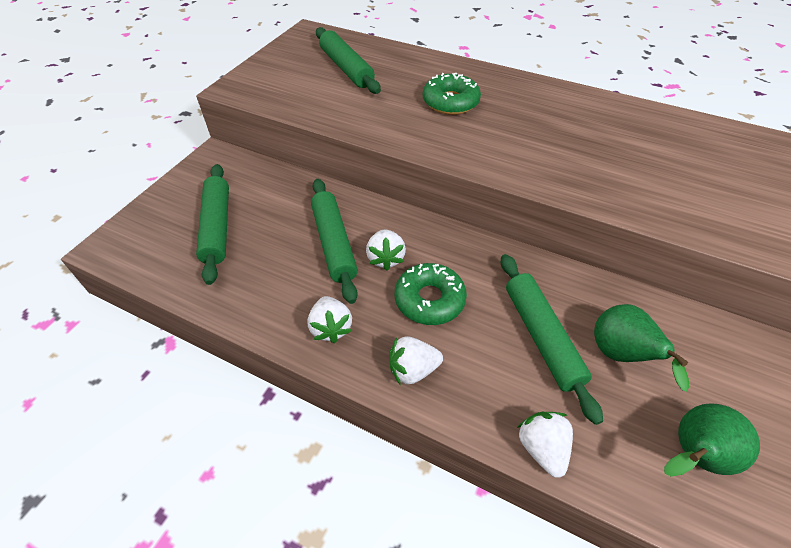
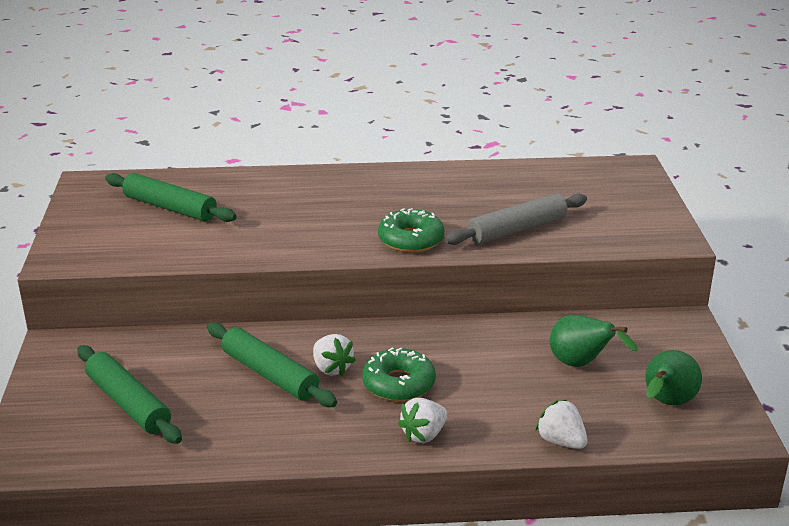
camera: 30 degrees left, 20 degrees down
(331, 328) = (326, 435): white strawberry -> none
(450, 102) = (310, 209): green donut -> green donut (411, 240)
(541, 337) = (512, 375): green rolling pin -> none
(629, 184) = (517, 230): none -> grey rolling pin

